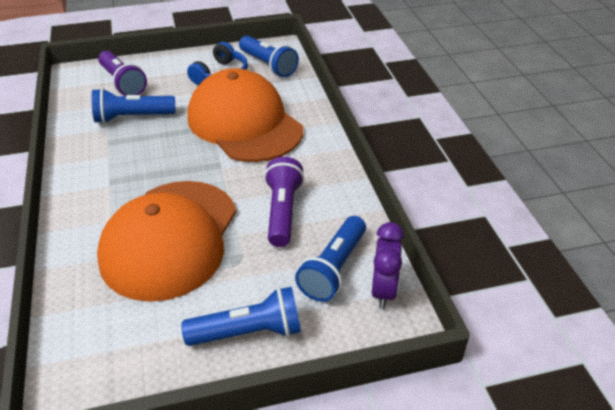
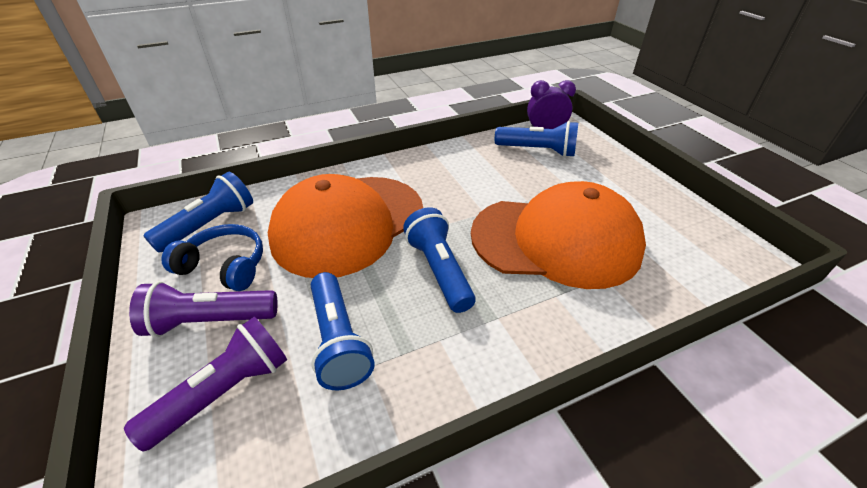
camera: 100 degrees left, 0 degrees up
(249, 332) = (621, 179): blue flashlight -> blue flashlight (439, 270)
(282, 211) = (486, 180): purple flashlight -> purple flashlight (209, 321)

